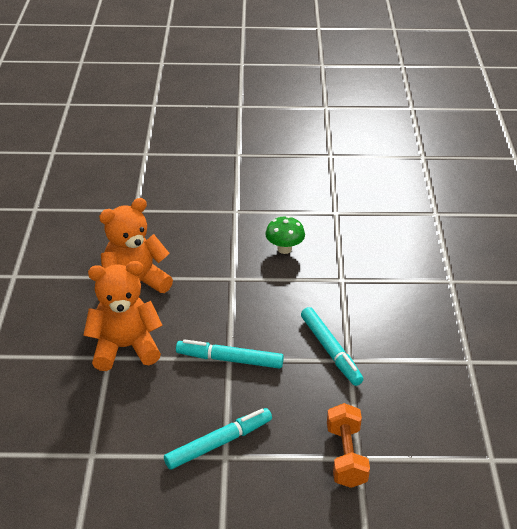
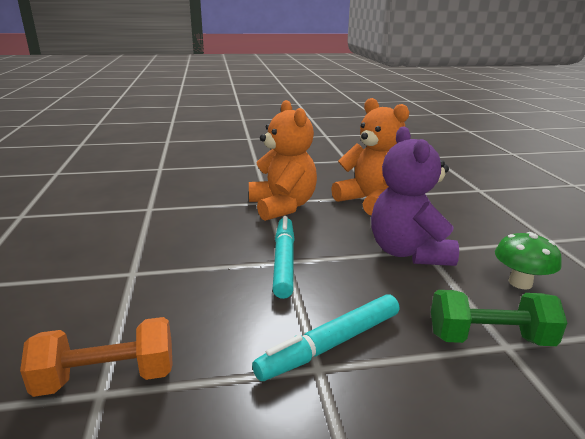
camera: 80 degrees right, 15 degrees down
(219, 443) = (152, 267): turquoise marker -> none
(234, 287) = (408, 252): none -> purple teddy bear
(335, 284) = (489, 338): none -> green dumbbell

